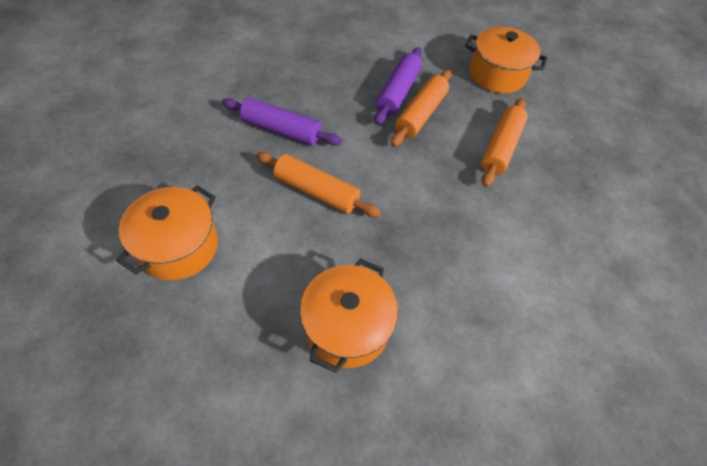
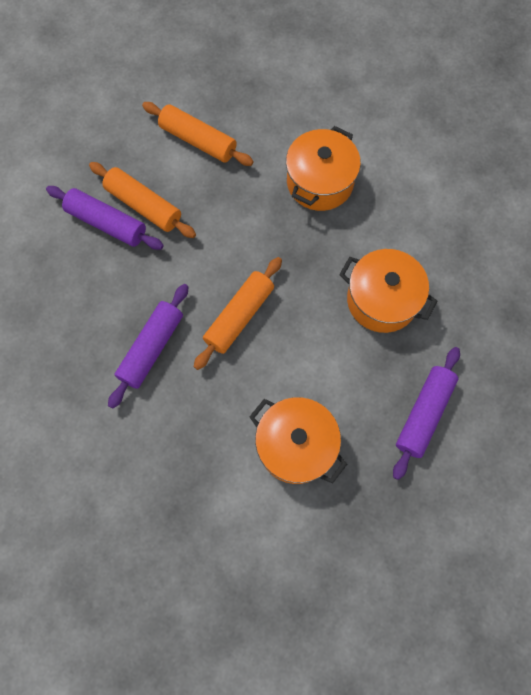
camera: 80 degrees left, 15 degrees up
(202, 379) = (424, 414): none -> purple rolling pin
(497, 74) = (91, 119): orange pot -> orange pot (320, 182)

